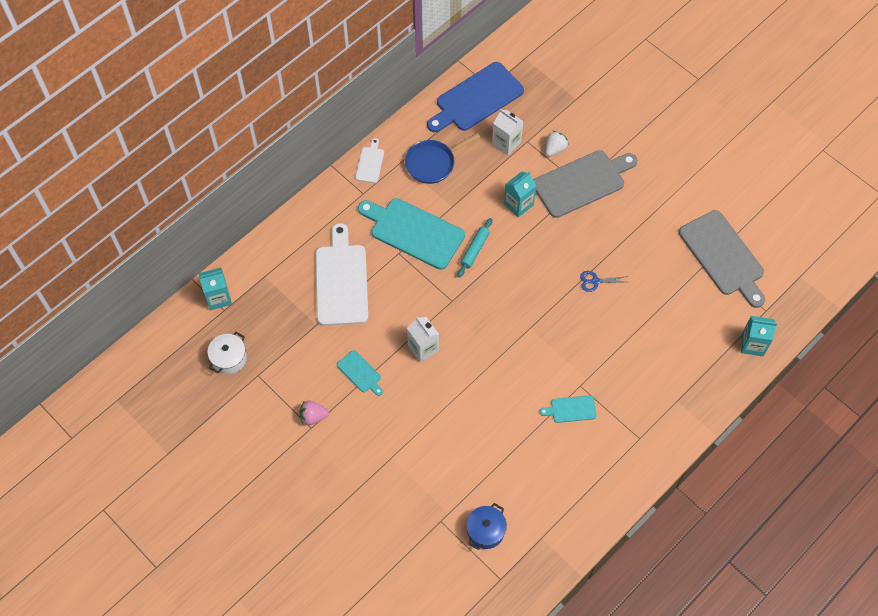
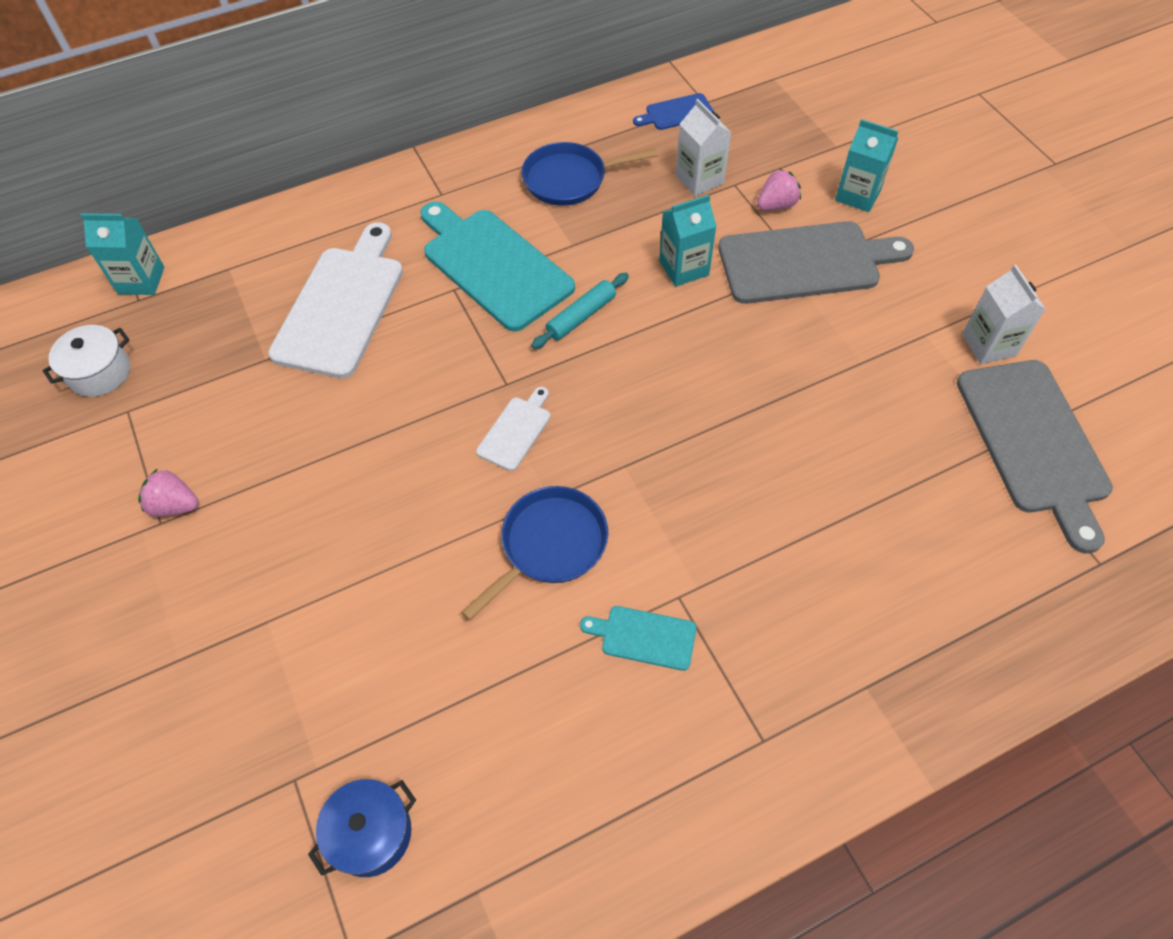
camera: 20 degrees right, 5 degrees down
(360, 373) = (293, 456): turquoise cutting board -> none
(370, 163) = (473, 157): white cutting board -> white cutting board (516, 430)
(423, 348) = (421, 446): white carton -> white carton (988, 345)
(476, 99) = (676, 113): blue cutting board -> blue cutting board, size x0.47
(510, 379) = (549, 545): none -> blue pan
(555, 149) = (776, 205): white strawberry -> pink strawberry
(595, 281) = (774, 420): blue scissors -> none
(752, 344) = (1058, 621): turquoise carton -> turquoise carton (858, 195)

